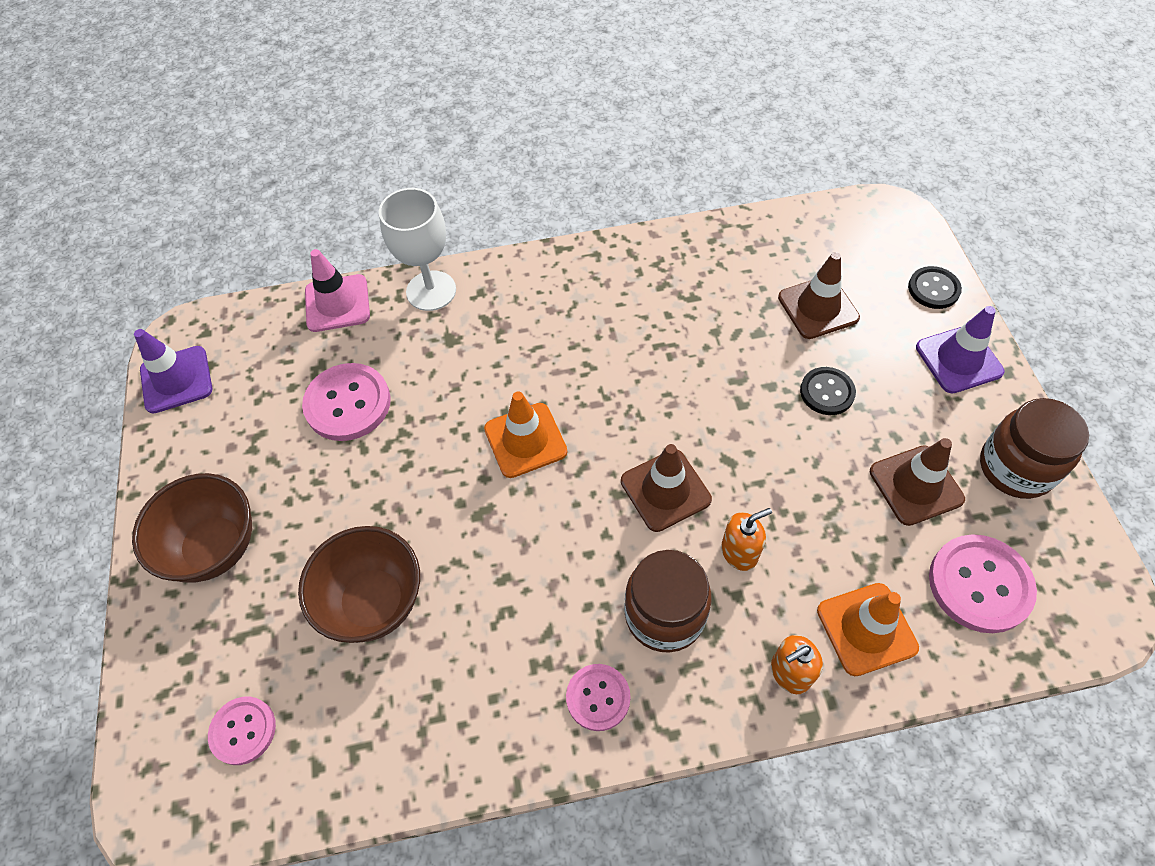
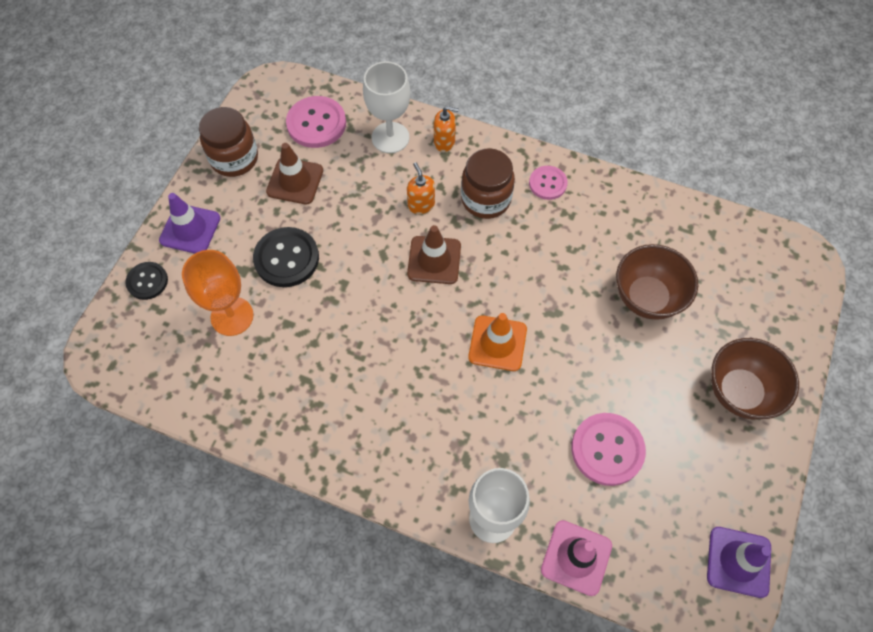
camera: 150 degrees left, 5 degrees up
(243, 731) = (749, 272): pink button -> none
(739, 552) = (421, 205): orange soap dispenser -> orange soap dispenser turned 60 degrees clockwise
(818, 307) = (232, 316): brown traffic cone -> orange goblet
(827, 392) = (286, 258): black button -> black button, size x1.62
(866, 629) = (390, 137): orange traffic cone -> white goblet

